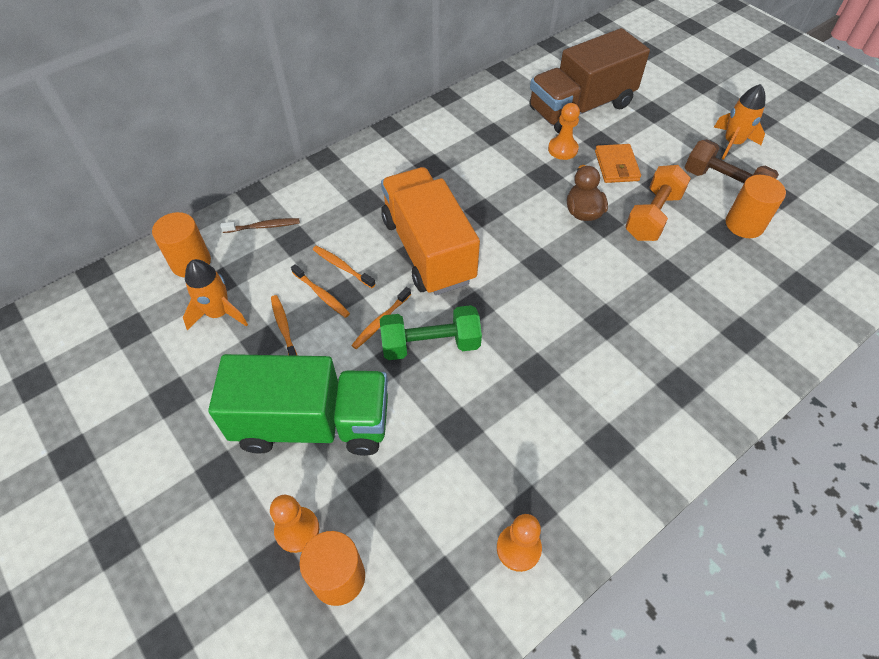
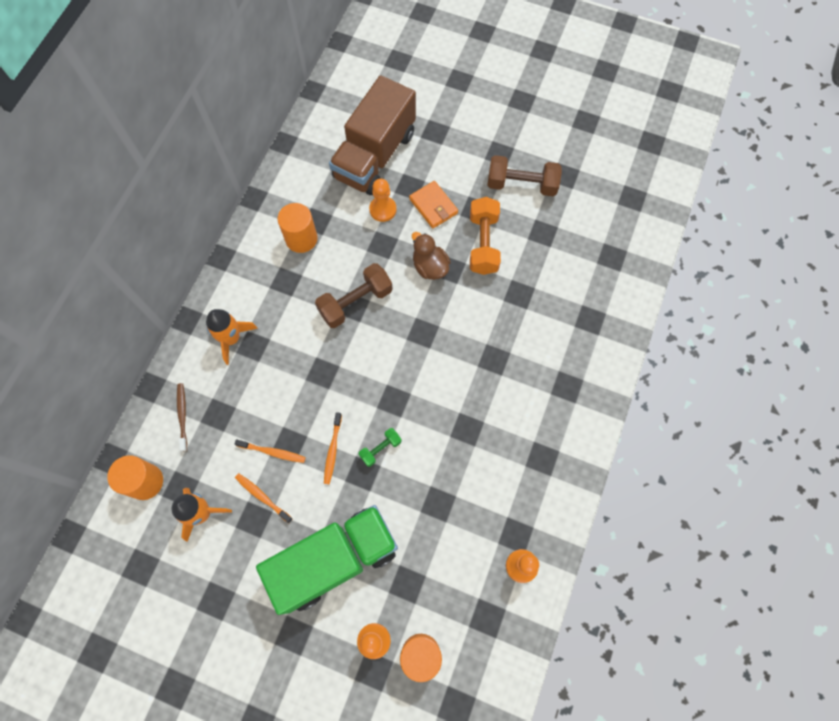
camera: 30 degrees left, 15 degrees up
(263, 226) = (182, 415): brown toothbrush -> brown toothbrush turned 60 degrees counterclockwise
(342, 267) = (272, 418): orange toothbrush -> none
(428, 250) = (330, 366): orange truck -> none
(430, 344) = (380, 449): green dumbbell -> green dumbbell, size x0.54
(488, 209) = (355, 302): none -> brown dumbbell
(732, 143) = (511, 137): orange rocket -> orange rocket (231, 338)
(744, 224) = (552, 217): orange cylinder -> orange cylinder (301, 239)

